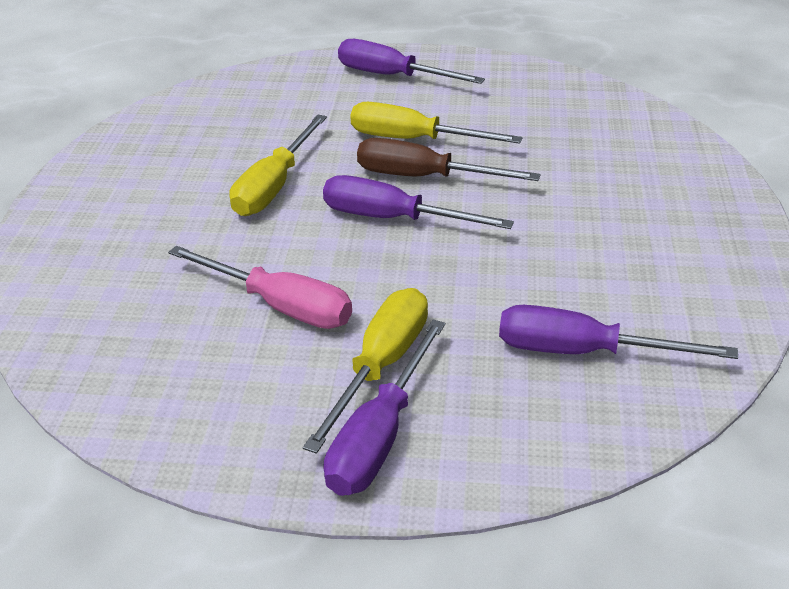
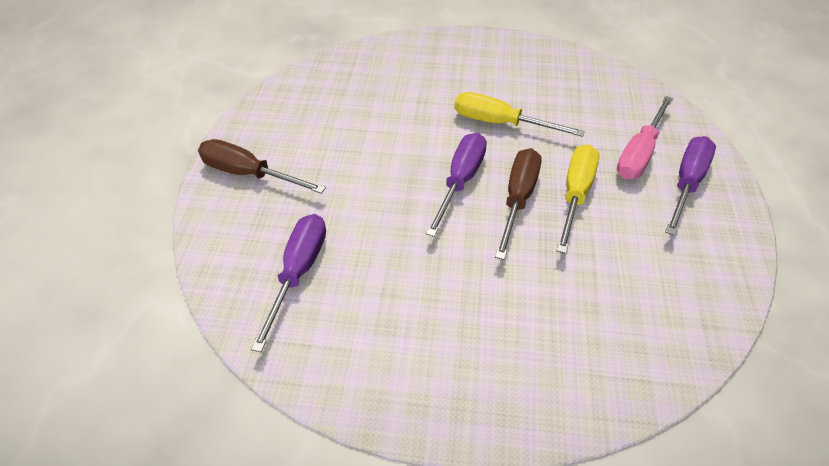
camera: 90 degrees right, 10 degrees up
(280, 306) = (368, 132): pink screwdriver -> pink screwdriver (639, 153)
(380, 436) = (248, 174): purple screwdriver -> brown screwdriver
(381, 366) = (305, 175): yellow screwdriver -> none

